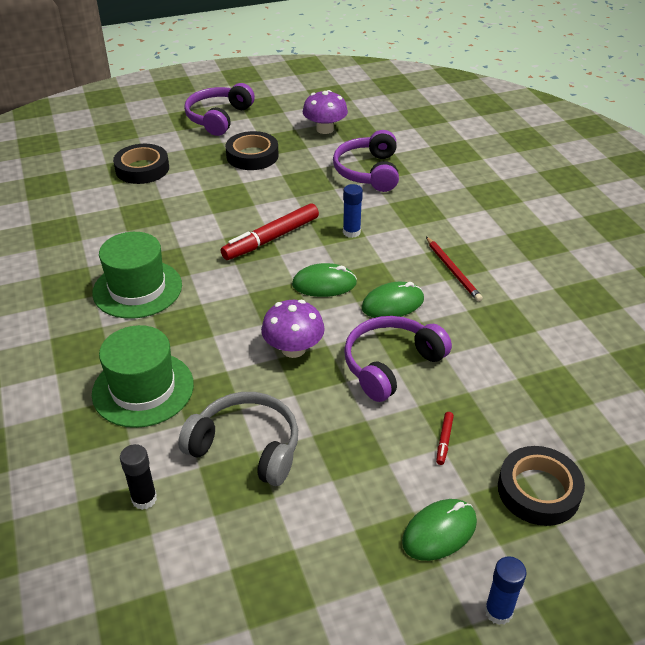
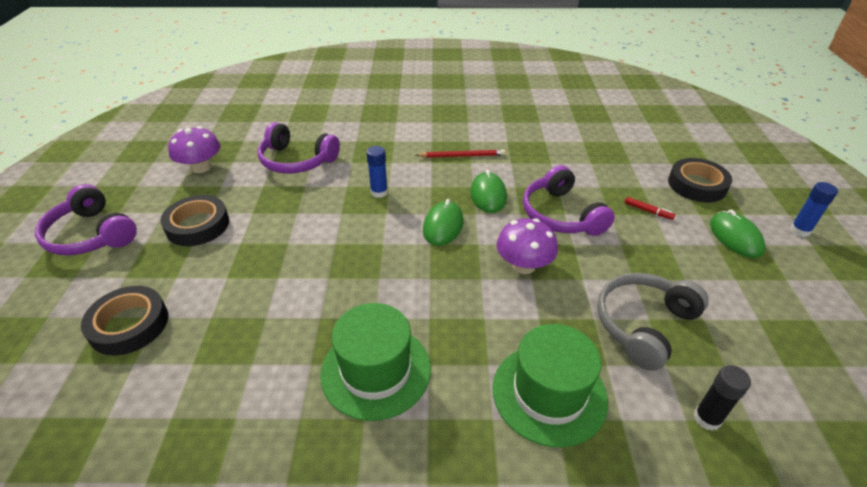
camera: 70 degrees left, 0 degrees up
(271, 239) = (354, 243): red marker -> none

